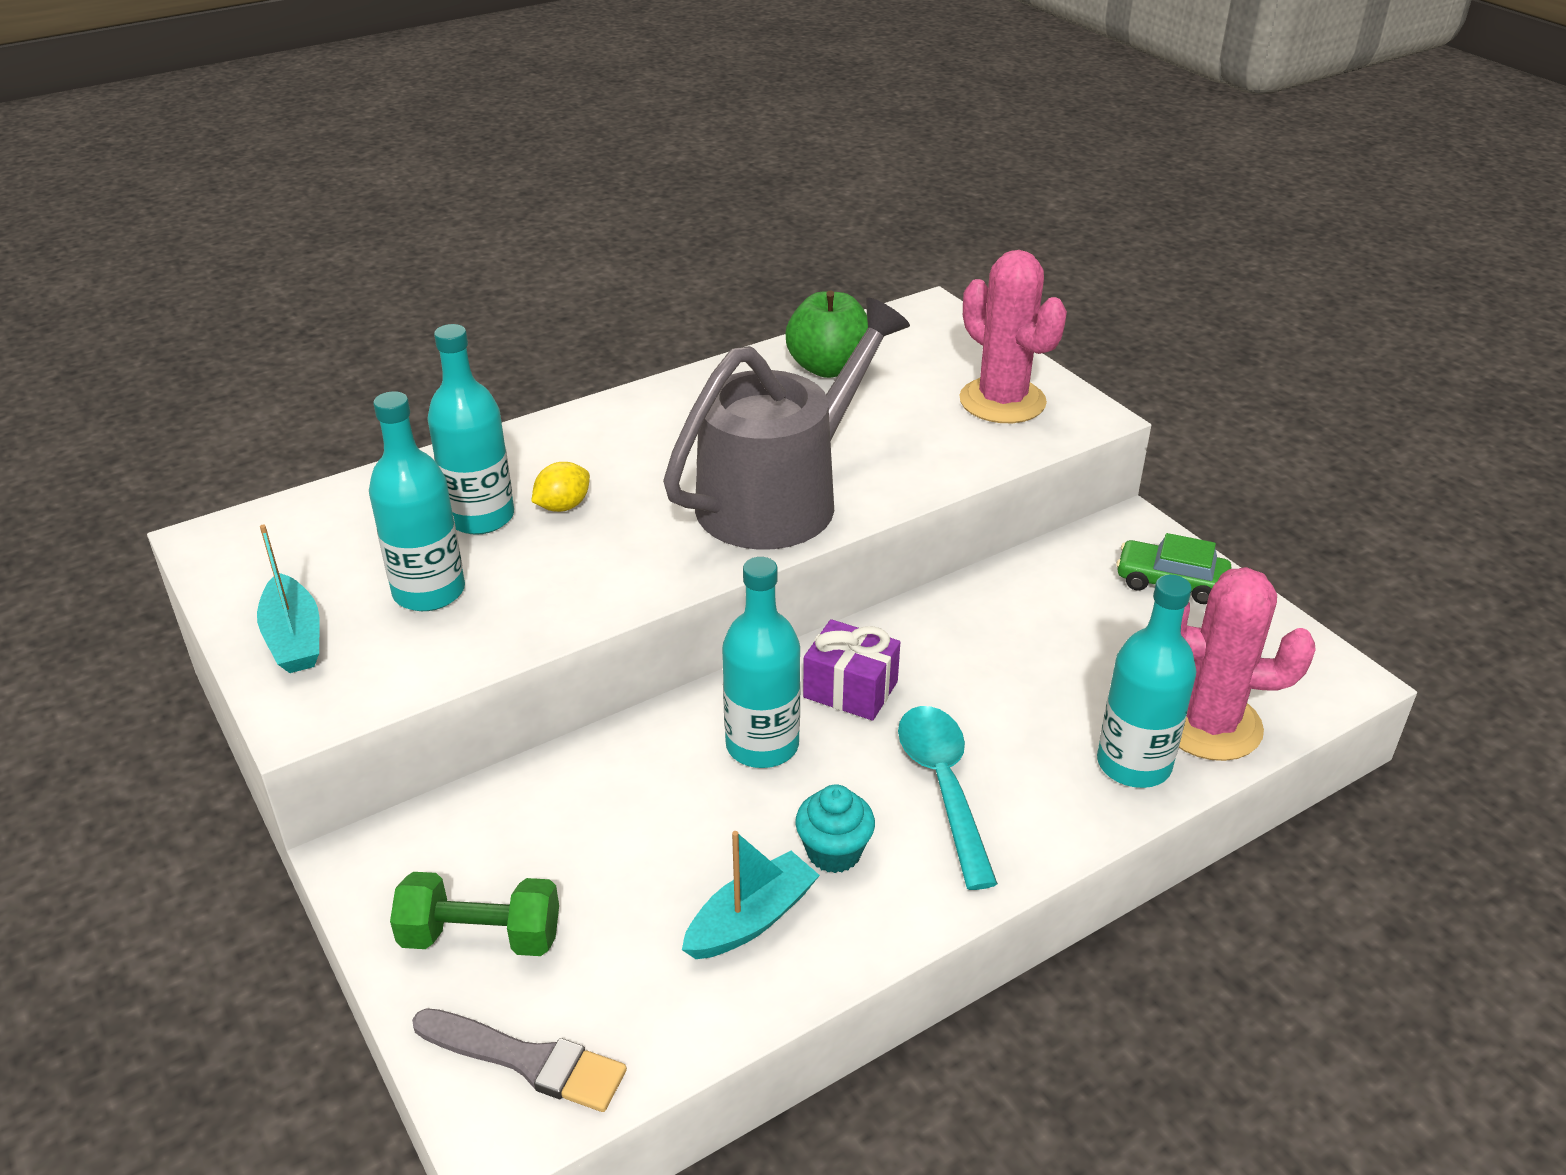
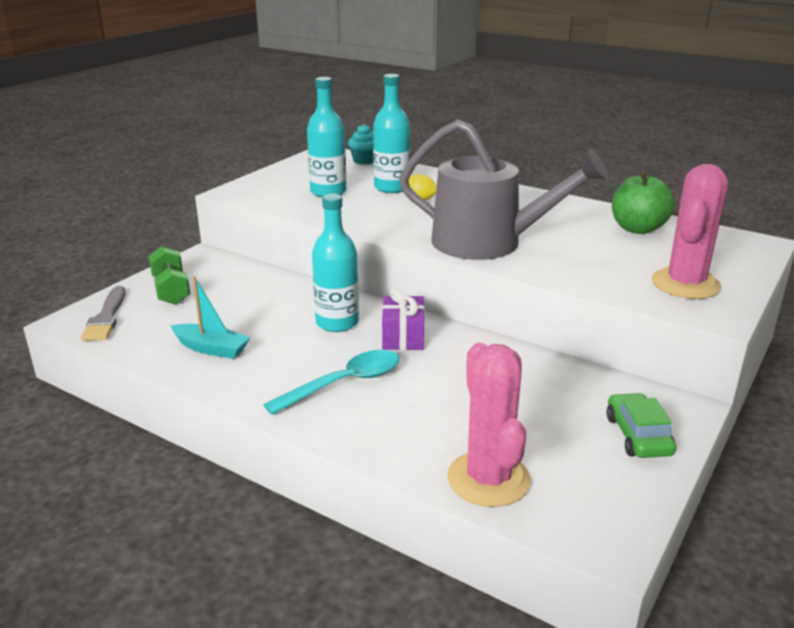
camera: 65 degrees right, 10 degrees down
(294, 638) = (277, 179): turquoise boat -> none
(834, 852) = (271, 360): turquoise cupcake -> turquoise cupcake (364, 161)
(1133, 764) = (419, 451): turquoise bottle -> none

